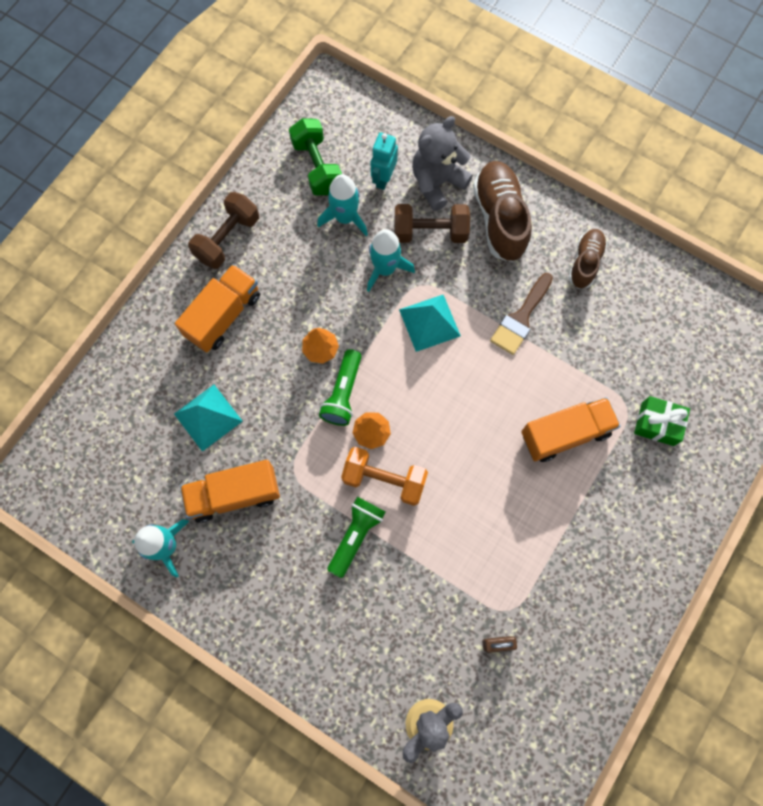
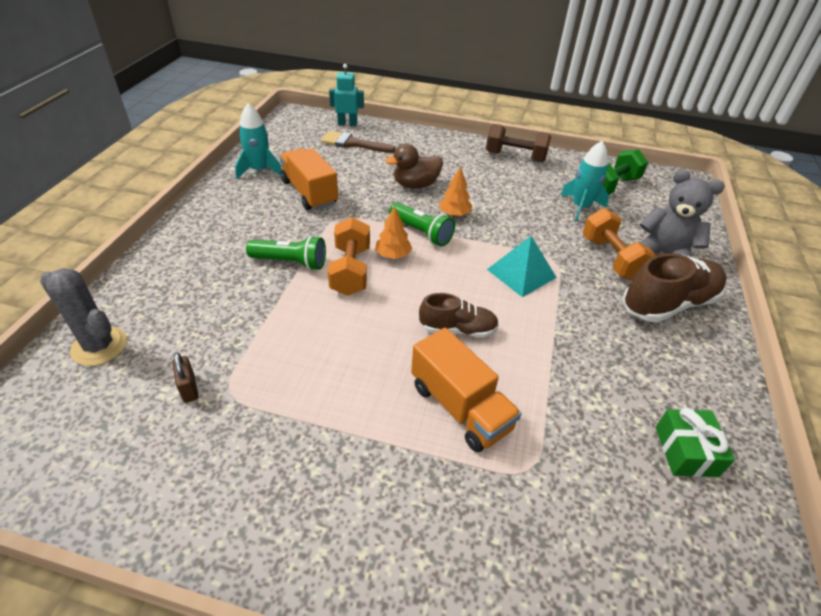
camera: 70 degrees right, 30 degrees down
(208, 417) = (368, 171): turquoise pyramid -> none
(223, 316) = (453, 165): orange truck -> none
(253, 372) = (415, 185): none -> brown duck
(343, 393) = (421, 232): green flashlight -> green flashlight turned 135 degrees counterclockwise
(383, 178) = (635, 222): turquoise robot -> turquoise robot (347, 124)
(385, 269) = (552, 237): turquoise rocket -> none
(430, 232) = (611, 258): brown dumbbell -> orange dumbbell
(521, 318) = (573, 340): brown brush -> brown brush (353, 143)
(585, 263) = (682, 387): brown shoe -> brown shoe (458, 329)
(657, 424) = (524, 515): green gift -> green gift (686, 451)

